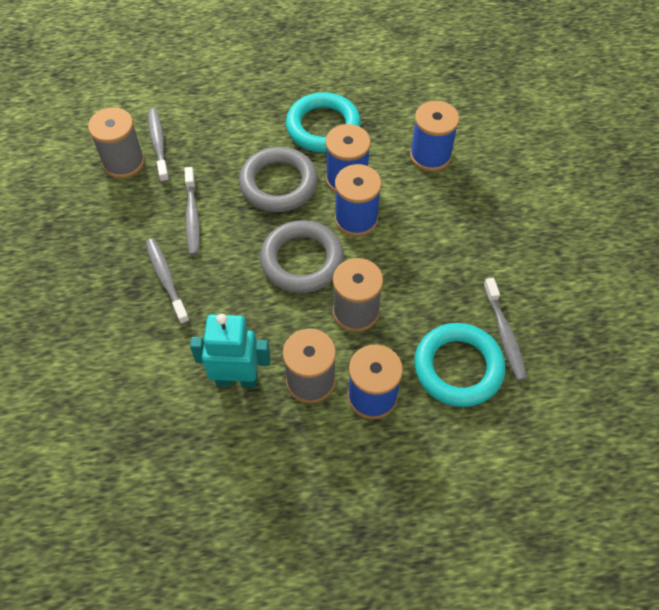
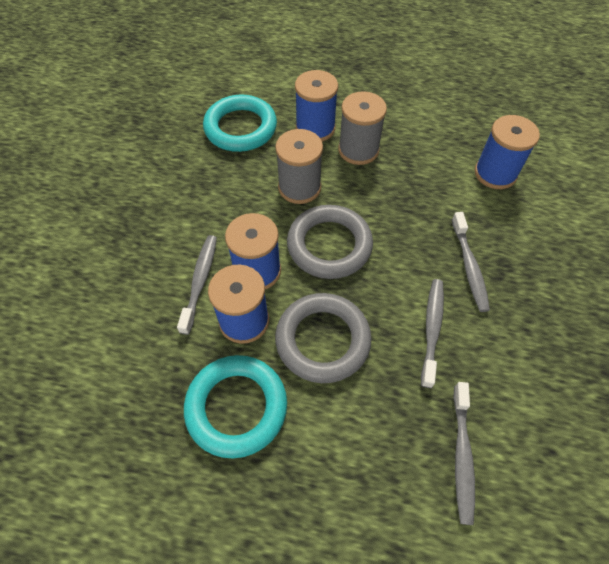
camera: 160 degrees left, 0 degrees up
(124, 162) = (511, 439): grey spool -> none
(237, 379) = (417, 167): turquoise robot -> none
(430, 156) = (136, 320): blue spool -> blue spool (495, 173)
(504, 334) = (190, 138): grey toothbrush -> grey toothbrush (200, 281)

